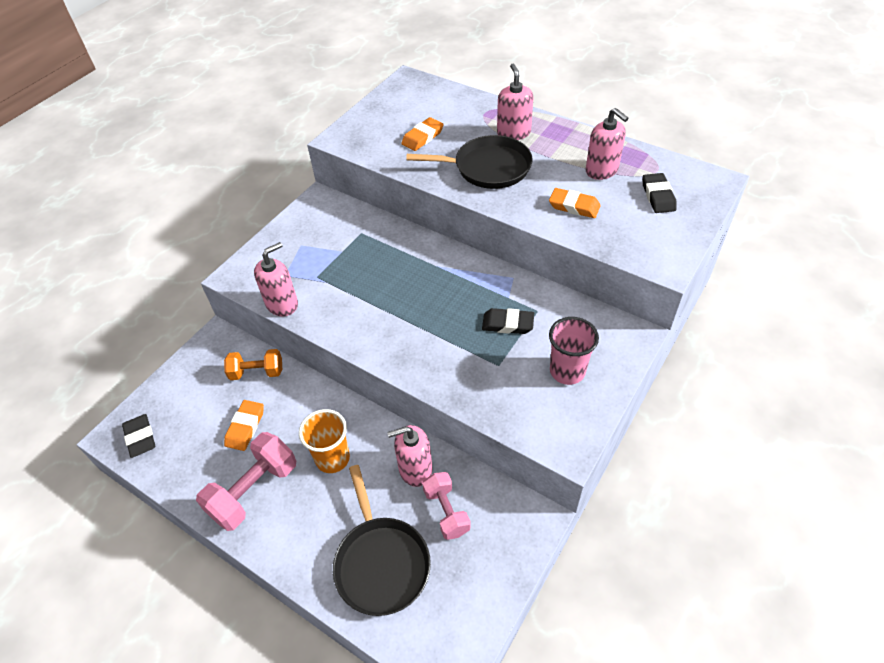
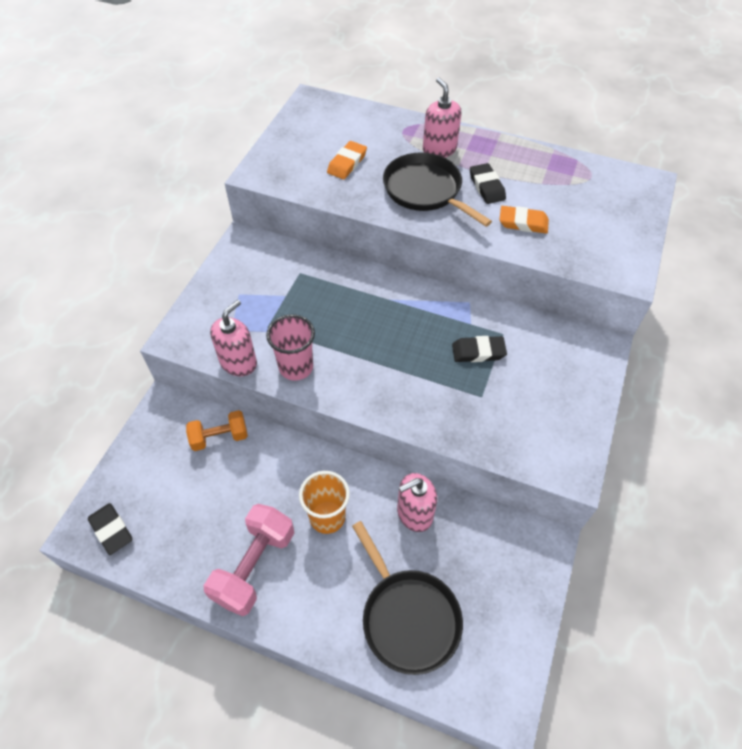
camera: 15 degrees left, 5 degrees up
(245, 427) = (224, 499): orange eraser -> none
(446, 511) = (457, 552): pink dumbbell -> none
(488, 168) = (425, 190): black pan -> black pan turned 120 degrees counterclockwise
(567, 371) = (549, 393): pink cup -> pink cup (296, 367)
(601, 170) = (538, 182): pink soap dispenser -> none
(658, 196) = (600, 203): black eraser -> black eraser (486, 187)

